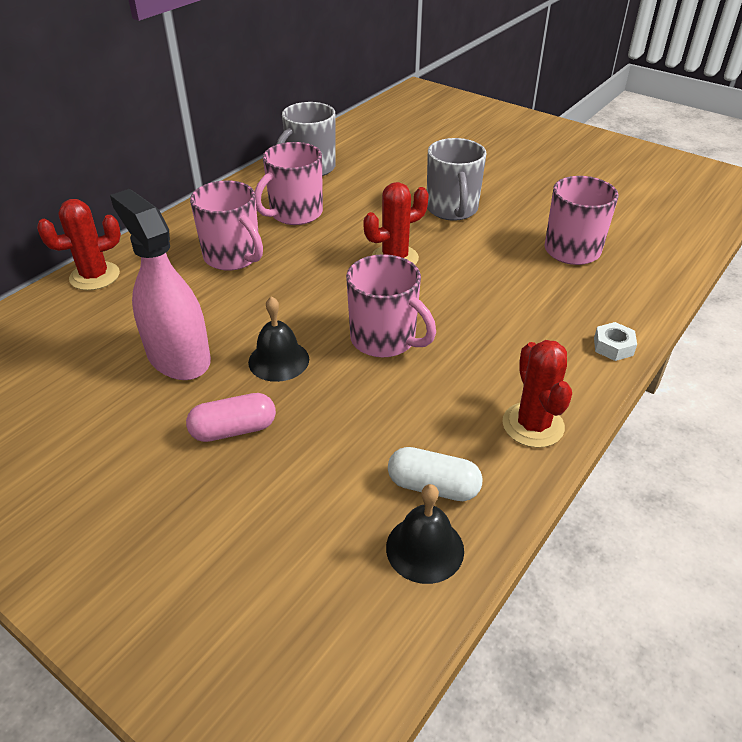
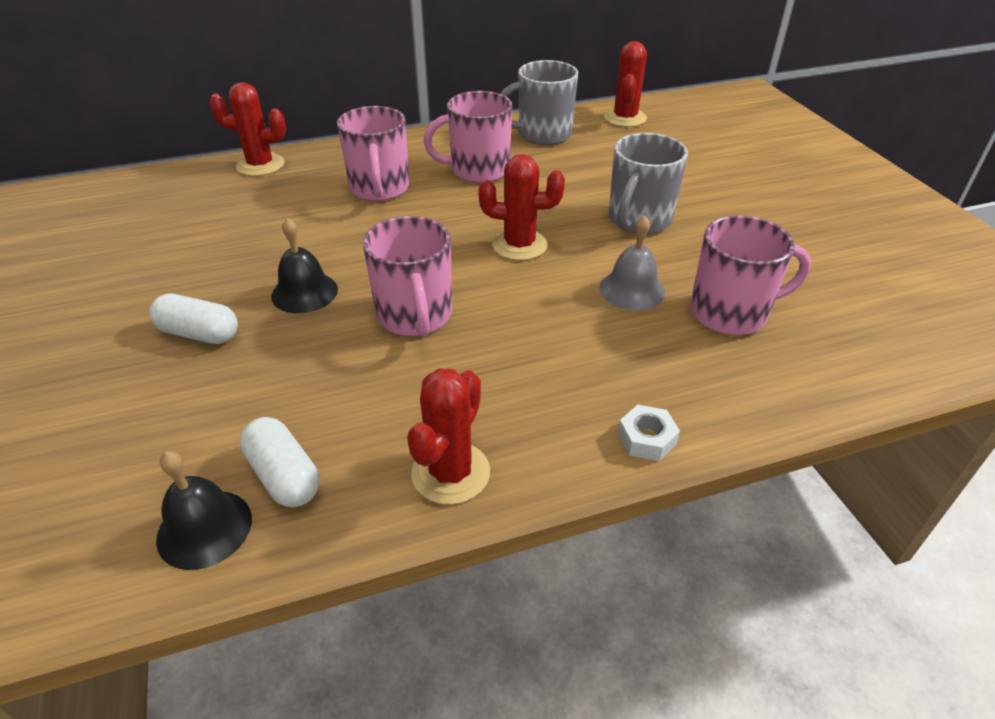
camera: 35 degrees right, 0 degrees up
(178, 357) = (236, 254): pink spray bottle -> none
(234, 430) = (199, 333): pink capsule -> white capsule
(356, 136) = (625, 118): none -> red cactus
(502, 259) = (632, 289): none -> grey bell

